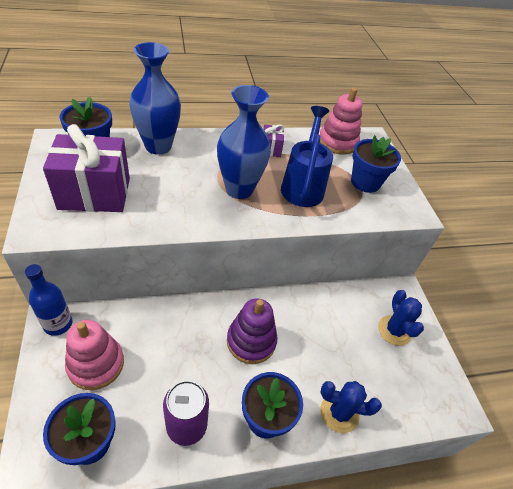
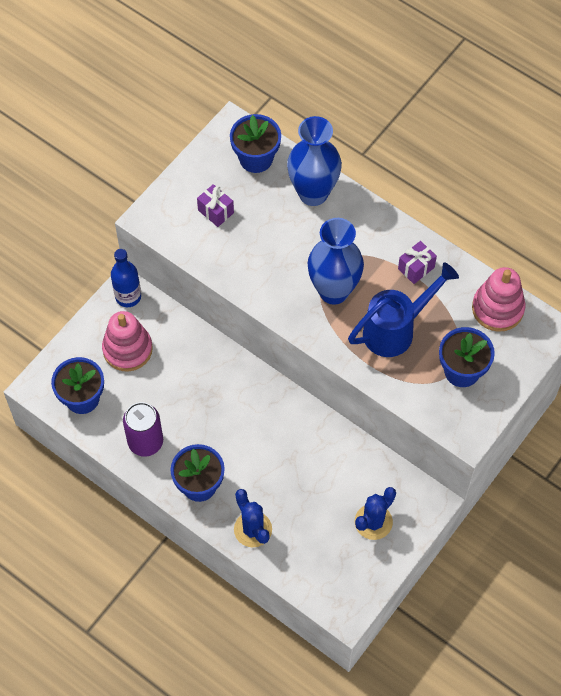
camera: 55 degrees right, 15 degrees up
(95, 193) = (216, 211): purple gift -> purple gift, size x0.46
(251, 341) = (248, 427): purple stacking toy -> none

